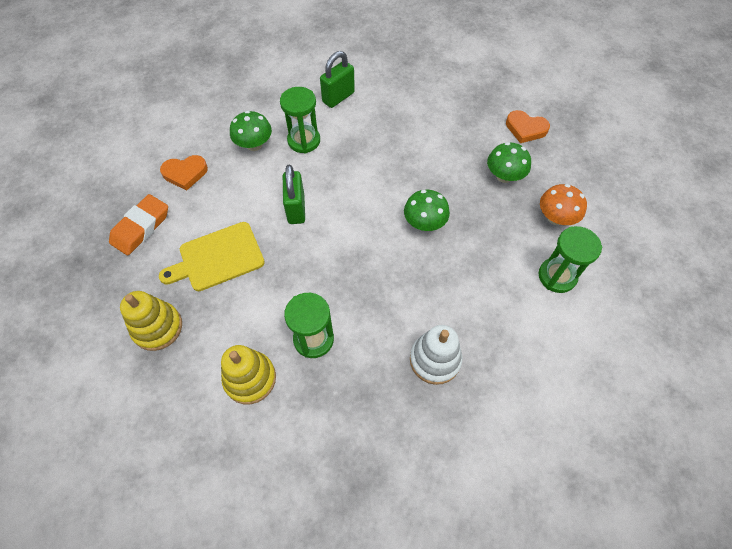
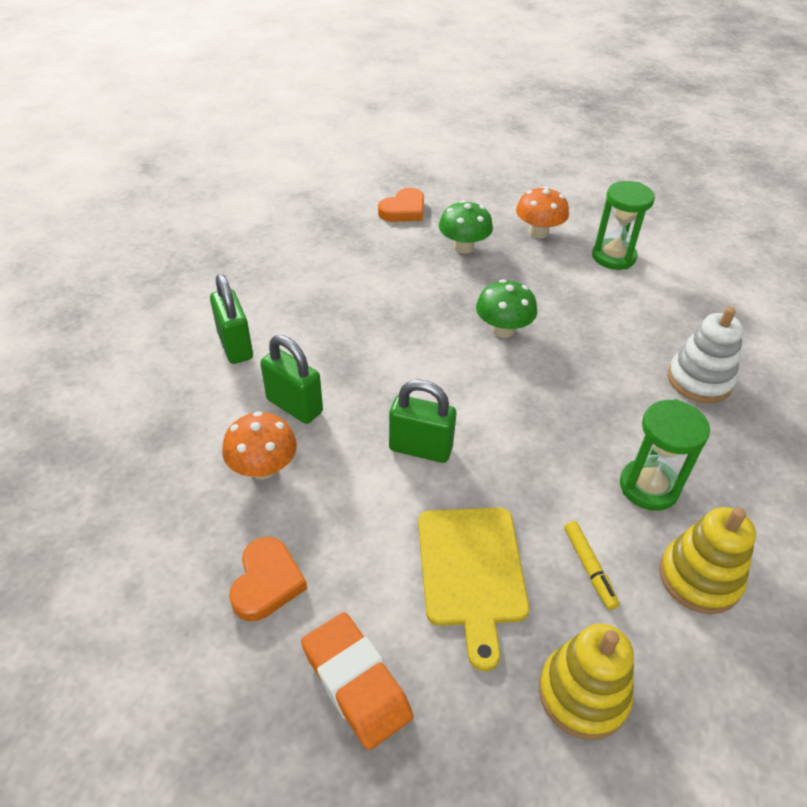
camera: 70 degrees left, 15 degrees down
(238, 316) = (589, 568): none -> yellow marker
(254, 145) = (263, 468): green mushroom -> orange mushroom
(304, 141) = (294, 406): green hourglass -> green padlock

